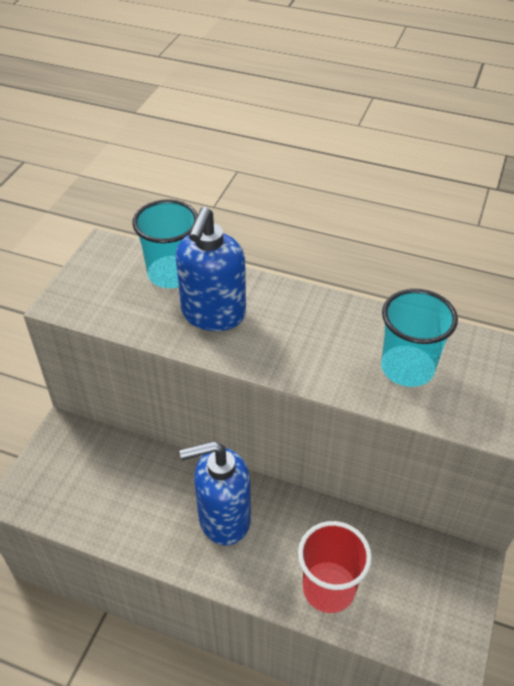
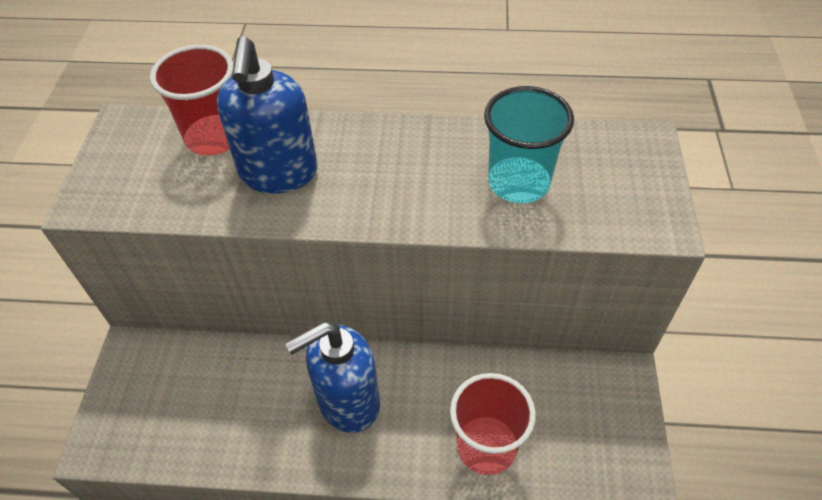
camera: 15 degrees left, 5 degrees up
(171, 274) = (214, 137): turquoise cup -> red cup

